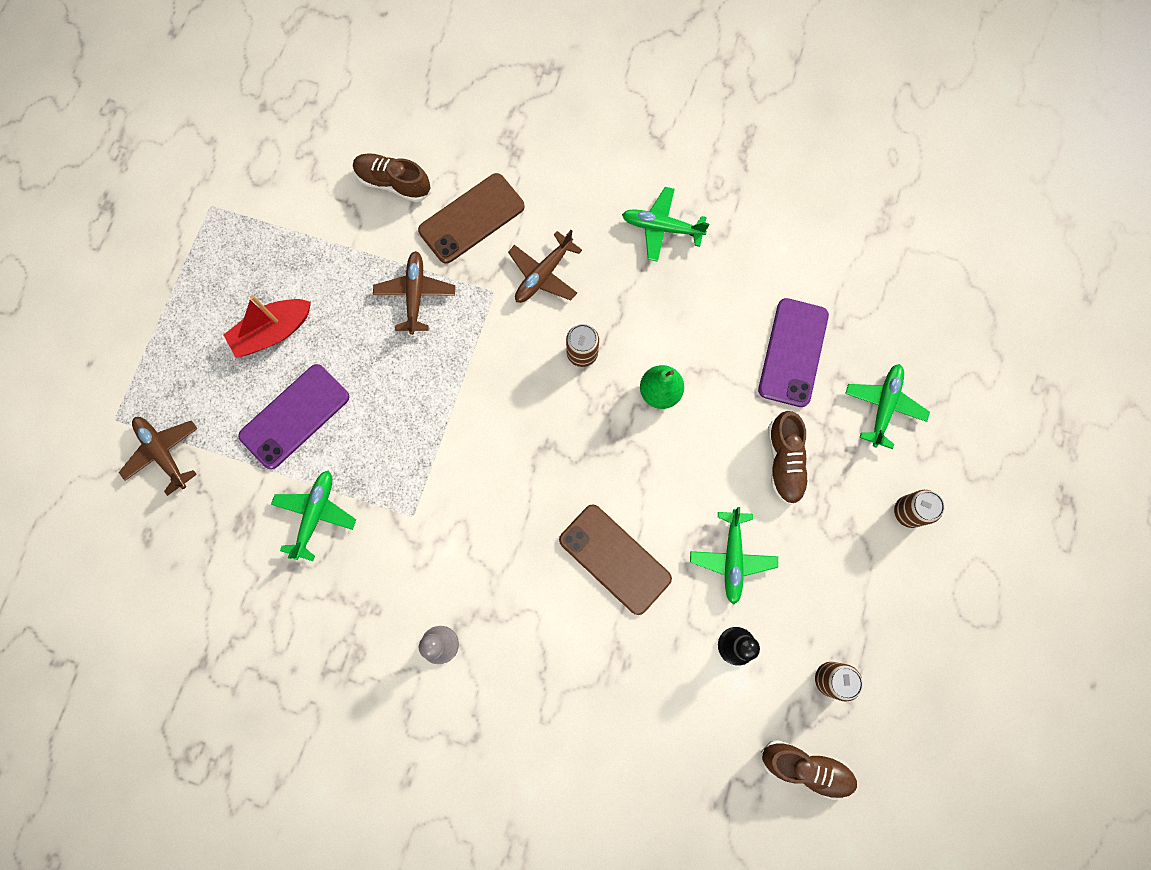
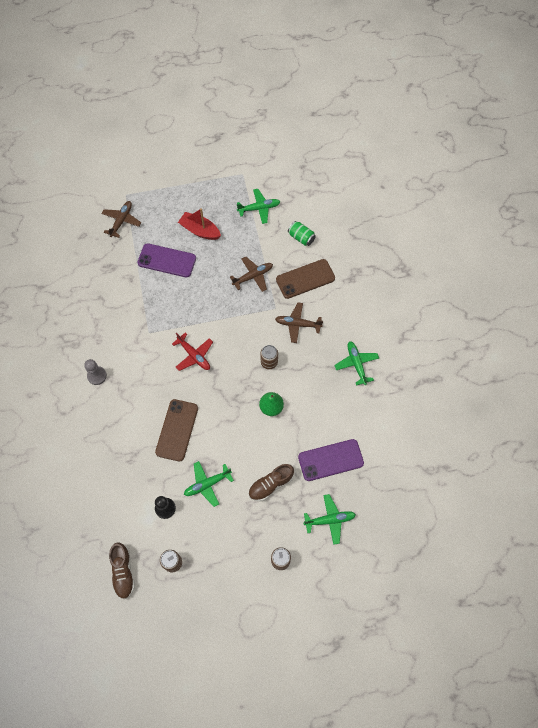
camera: 60 degrees right, 10 degrees down
(315, 514) = (128, 293): green plane -> green plane (259, 208)
(393, 183) = (301, 237): brown shoe -> green can
(471, 218) = (305, 279): brown phone -> brown phone turned 45 degrees counterclockwise
(500, 463) = (194, 355): none -> red plane

